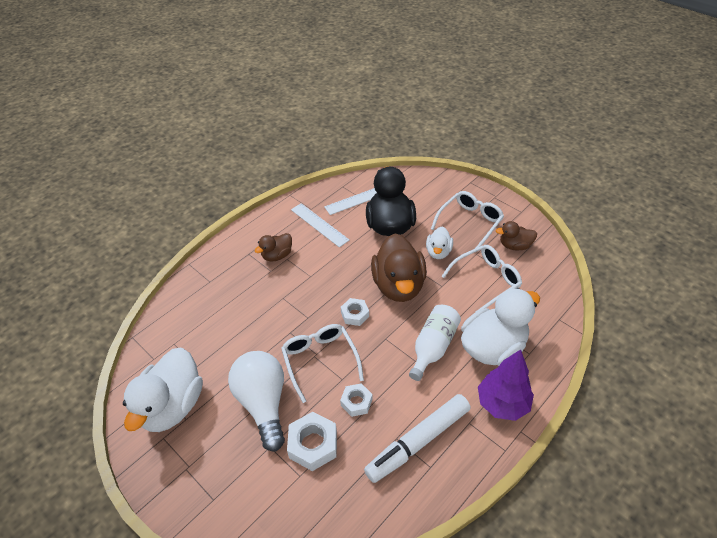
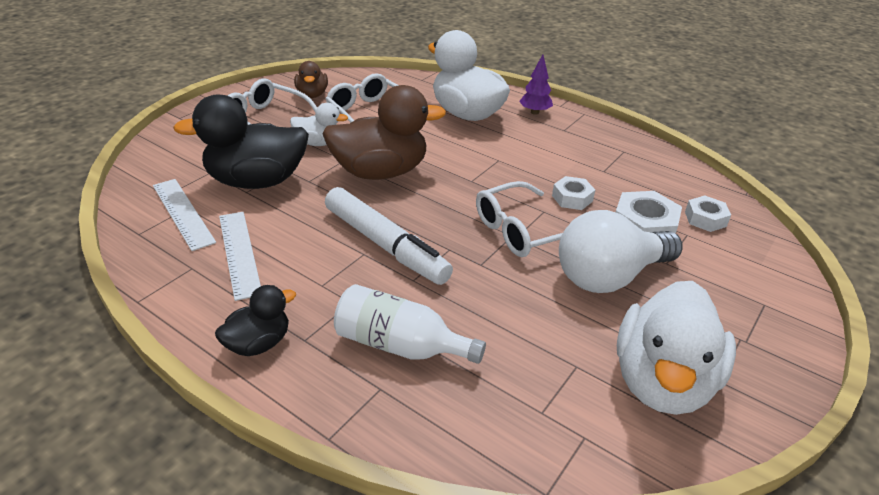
camera: 100 degrees left, 10 degrees down
(172, 406) = (662, 381): white duck -> white duck turned 105 degrees clockwise
(250, 238) = (259, 343): none -> black duck
(277, 255) = (313, 298): brown duck -> none
(319, 224) = (239, 253): white ruler -> white ruler turned 60 degrees counterclockwise
(355, 314) = (437, 206): white nut -> white nut (705, 219)
(418, 441) = (600, 157): white marker -> white marker (385, 245)
(433, 347) = (476, 148): white bottle -> white bottle (400, 345)
(502, 404) = (535, 112): purple tree -> purple tree, size x0.60

